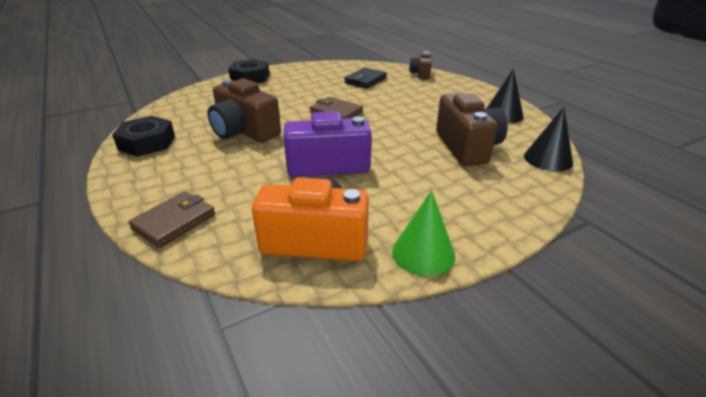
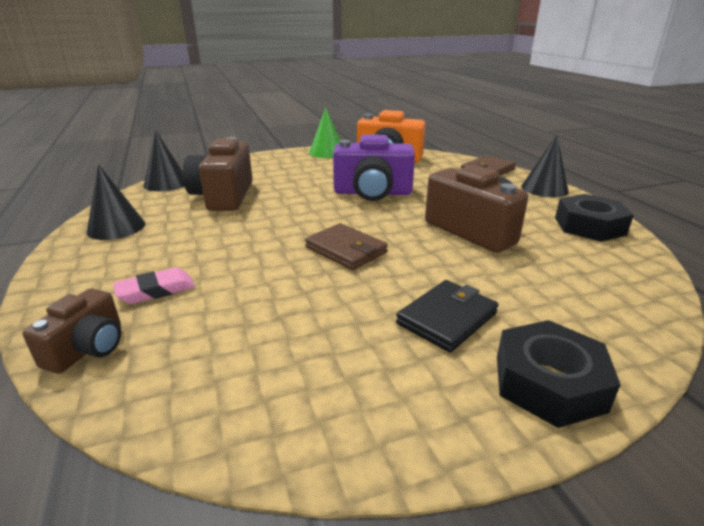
camera: 170 degrees left, 5 degrees down
(133, 188) = (544, 188): none -> black cone
(365, 80) = (247, 334): black wallet -> black wallet (447, 318)
(422, 89) = (156, 290): none -> pink eraser

